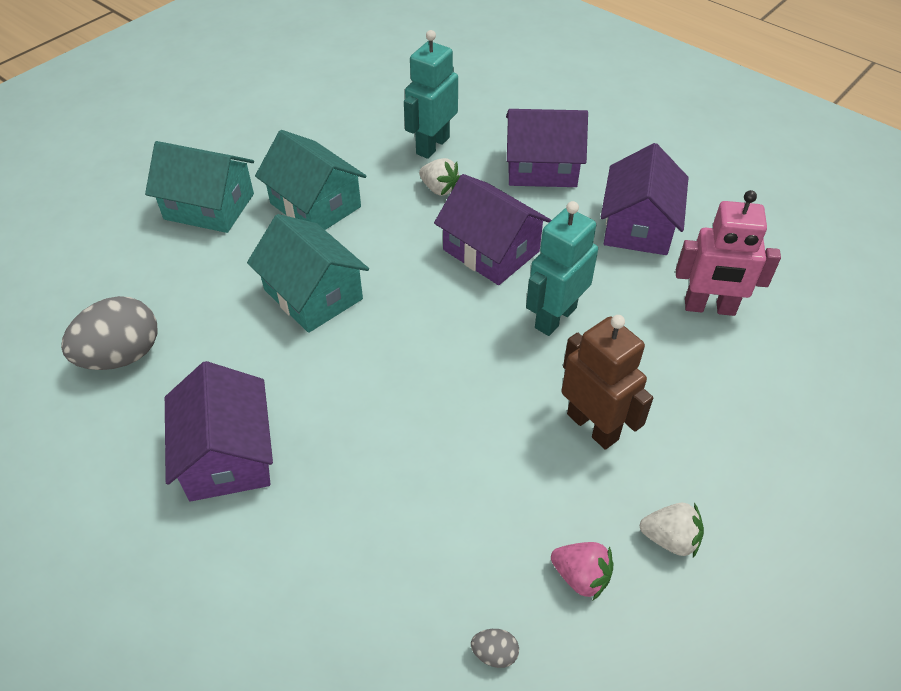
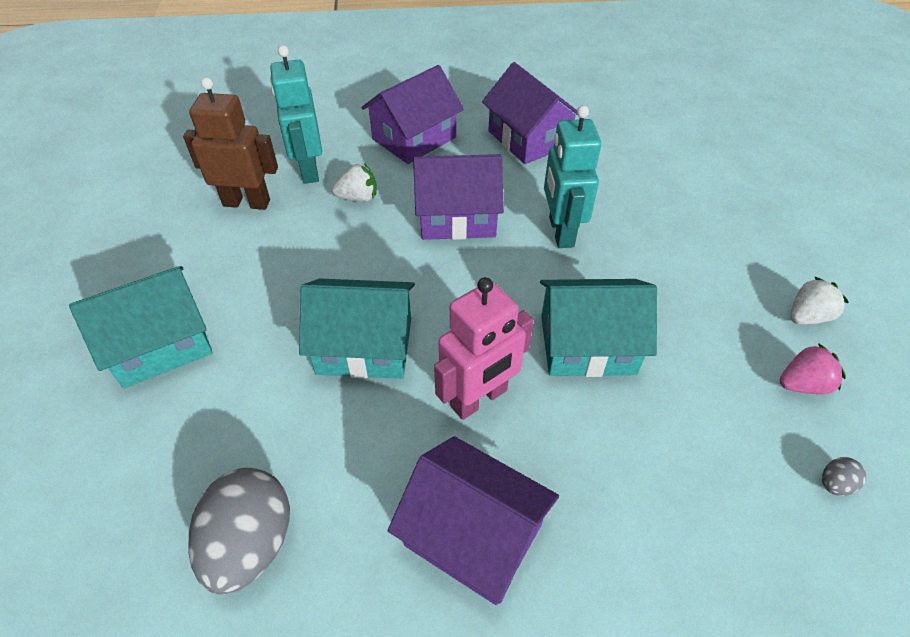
camera: 45 degrees left, 0 degrees up
(315, 205) = (268, 275): turquoise house -> turquoise house (587, 345)
(593, 426) = (678, 284): brown robot -> brown robot (247, 202)
(709, 308) = (635, 162): pink robot -> pink robot (479, 399)

